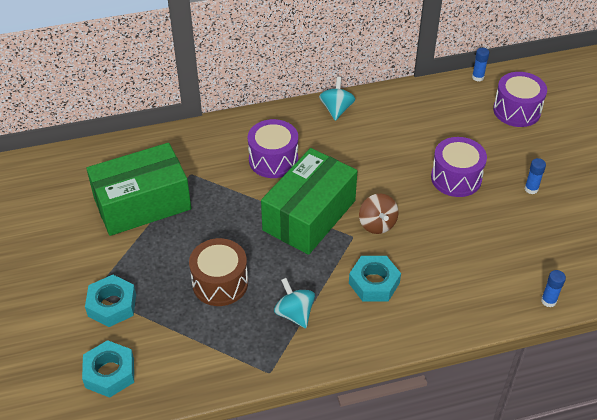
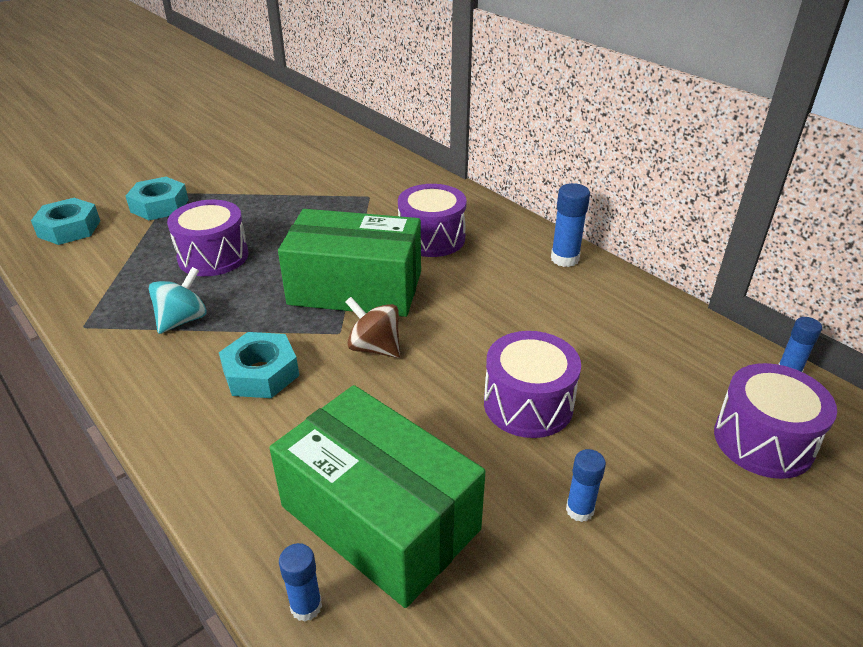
camera: 65 degrees right, 10 degrees down
(142, 203) = (306, 183): green box -> green box (380, 517)
(220, 283) = (213, 256): brown drum -> purple drum
(336, 109) = (564, 259): turquoise spinning top -> blue glue stick
(377, 224) = (375, 348): brown spinning top -> brown spinning top turned 75 degrees clockwise

